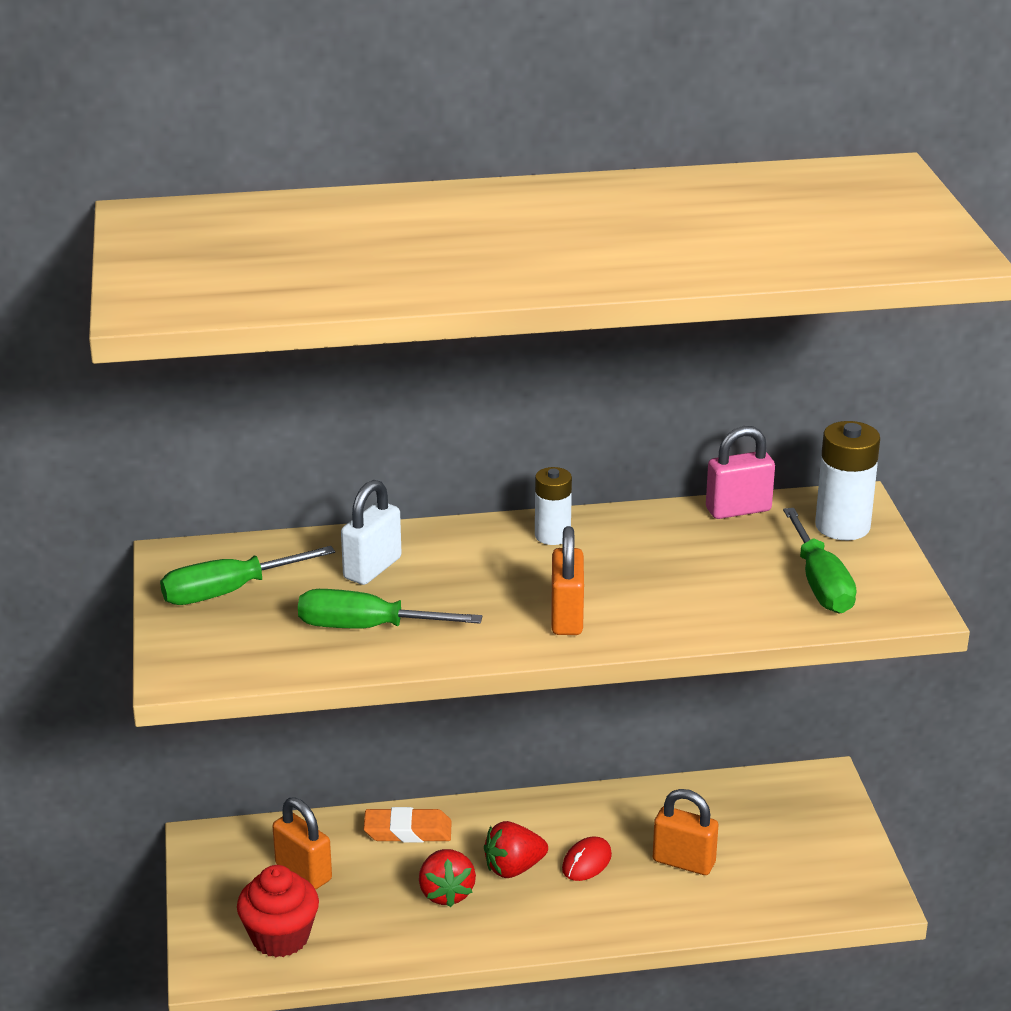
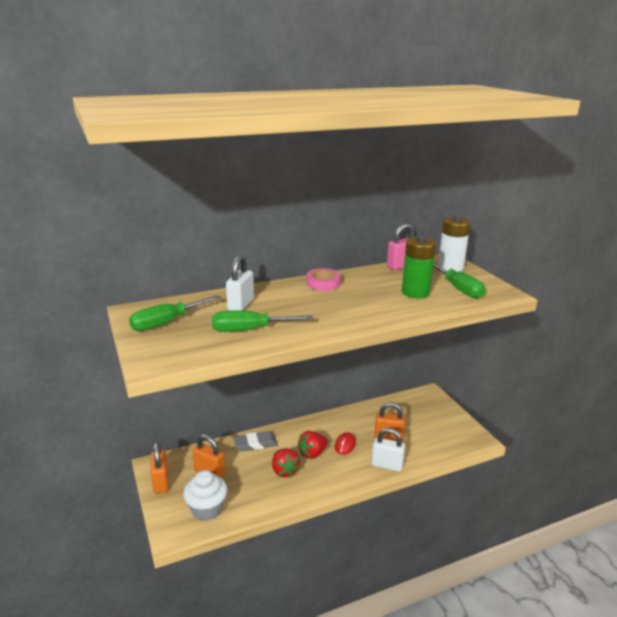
camera: 15 degrees left, 5 degrees down
(280, 937) = (207, 509): red cupcake -> white cupcake
(408, 831) = (255, 444): orange eraser -> grey eraser
(552, 535) = (323, 283): white battery -> pink tape
(567, 617) = (350, 314): orange padlock -> orange padlock (161, 482)
(654, 916) = (387, 465): none -> white padlock
(725, 582) = (415, 292): none -> green battery

